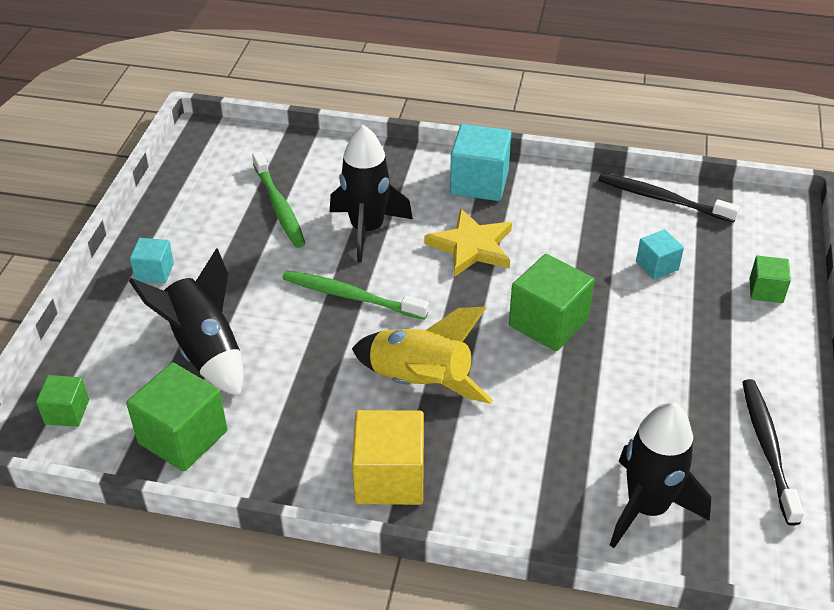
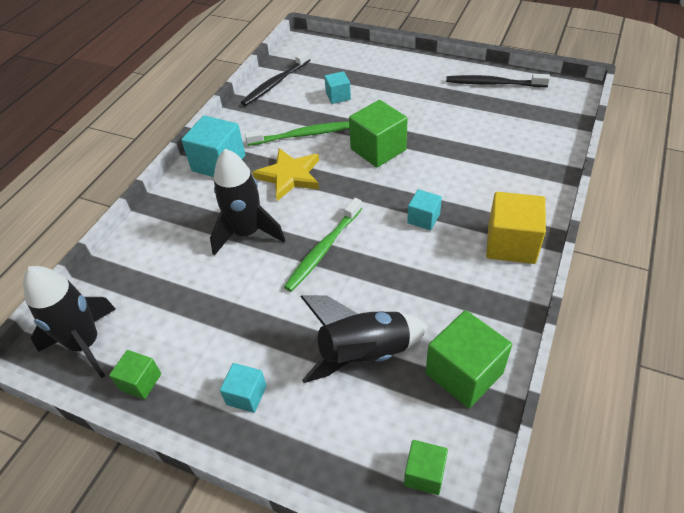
camera: 75 degrees left, 5 degrees up
(279, 207) = (192, 290): green toothbrush -> green toothbrush (302, 135)
(420, 382) = (423, 218): yellow rocket -> turquoise cube
(647, 507) = (535, 133): black rocket -> black rocket (85, 344)
(766, 291) = (372, 61): green cube -> green cube (140, 382)

